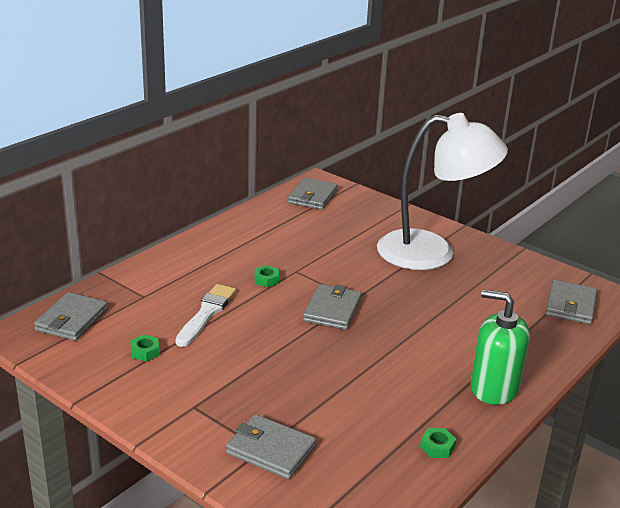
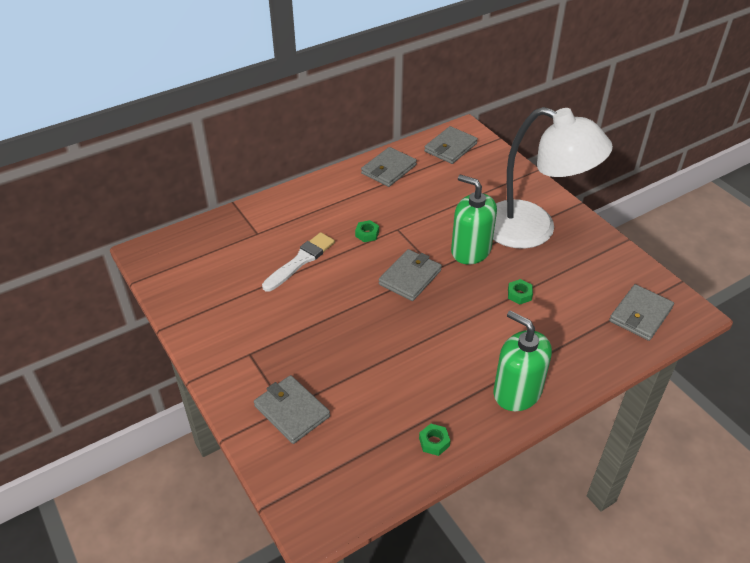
camera: 20 degrees right, 15 degrees up
(71, 320) = (191, 247): grey wallet -> grey wallet (388, 169)
(145, 352) = (234, 290): green nut -> green nut (519, 294)
(381, 278) = (470, 250): none -> green soap dispenser

